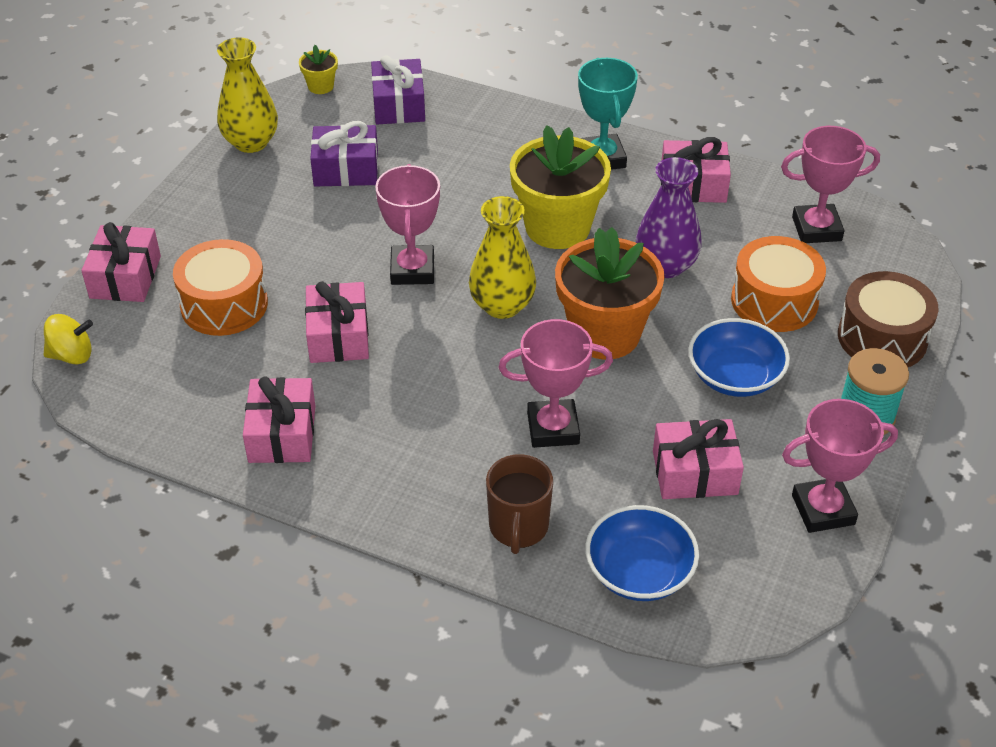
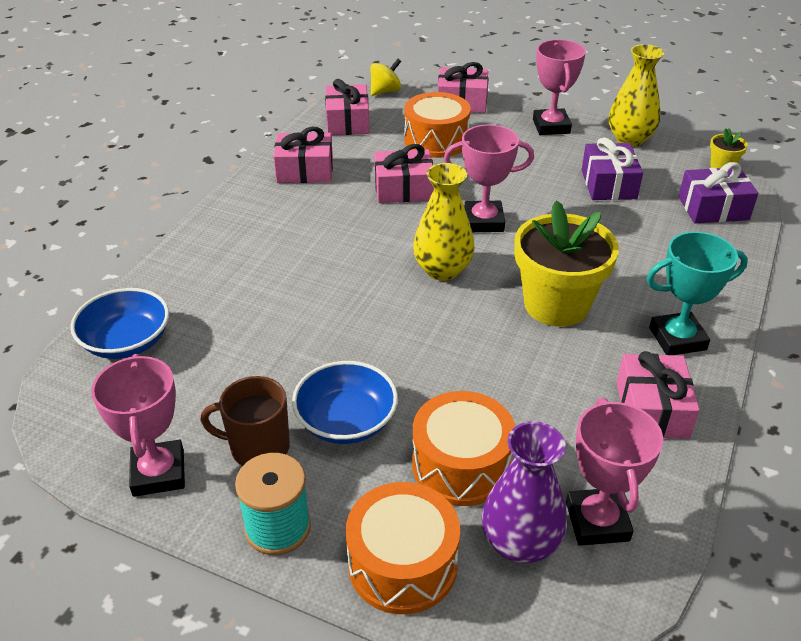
camera: 90 degrees right, 5 degrees down
(72, 355) = (385, 91): yellow spinning top -> yellow spinning top turned 120 degrees counterclockwise
(518, 527) = (191, 277): brown mug -> brown mug (258, 447)
(553, 428) = (292, 297): pink trophy -> pink trophy (551, 126)
(604, 334) = (407, 331): orange flower pot -> none
(665, 265) = (509, 379): purple vase -> purple vase (520, 543)
(695, 472) = (225, 382): pink gift -> pink gift (347, 122)
(882, 338) = (402, 564): brown drum -> orange drum

